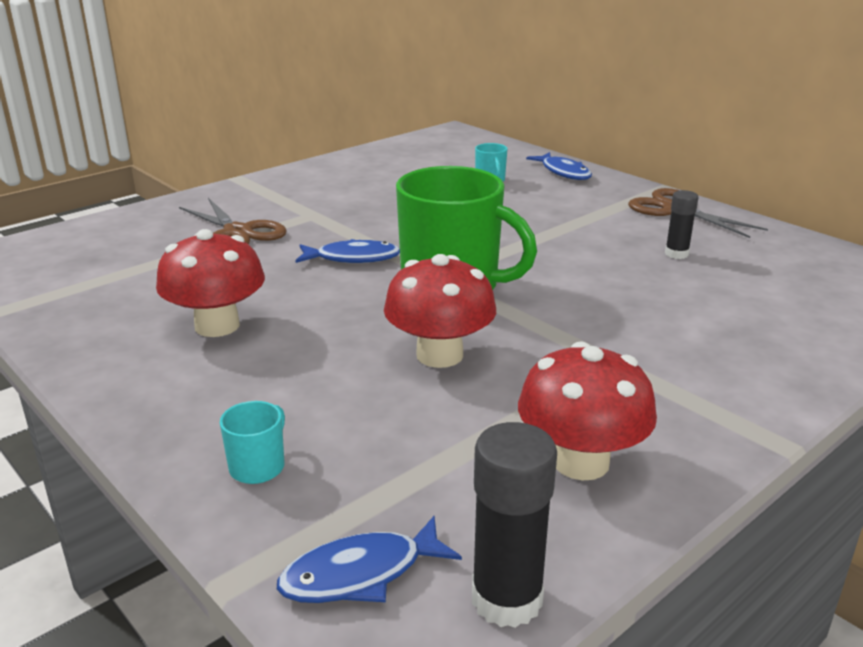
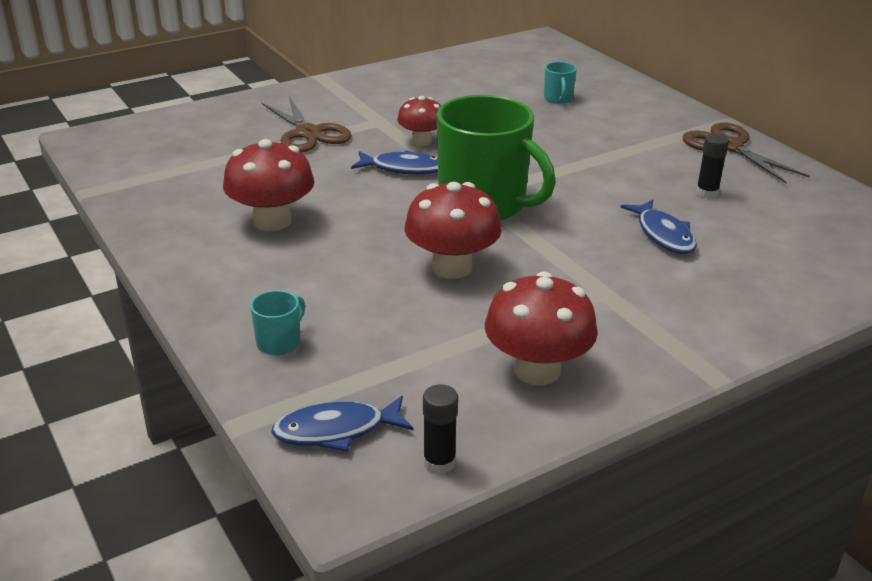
camera: 10 degrees right, 5 degrees up
(363, 230) = (421, 141): none -> red mushroom
(506, 599) = (439, 462): black glue stick -> black glue stick, size x0.60
(563, 172) = (634, 95): blue fish -> blue fish (663, 234)

